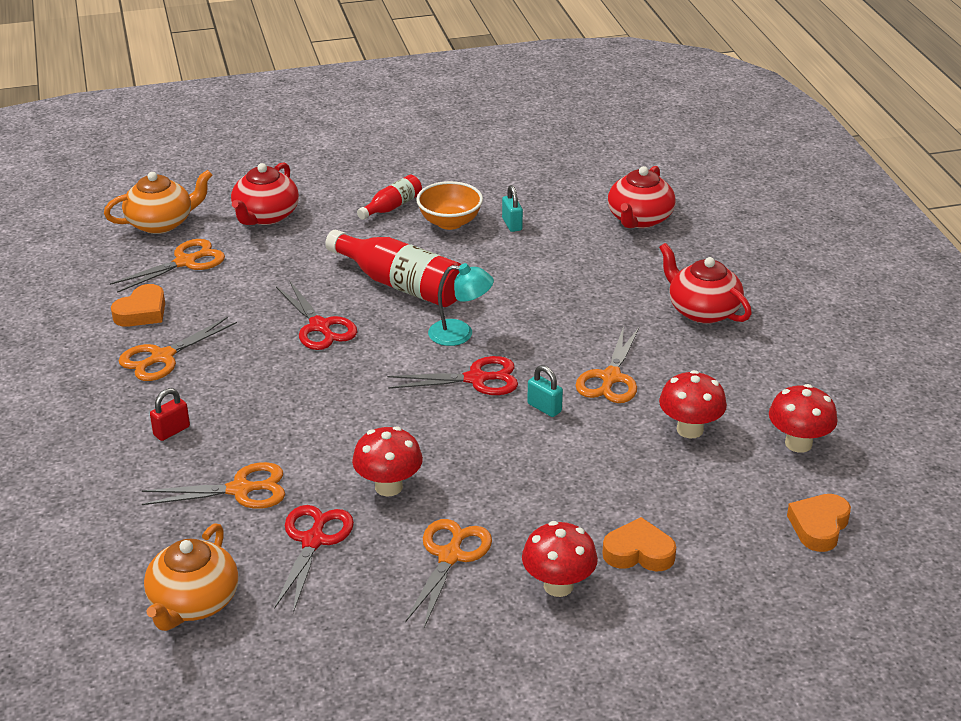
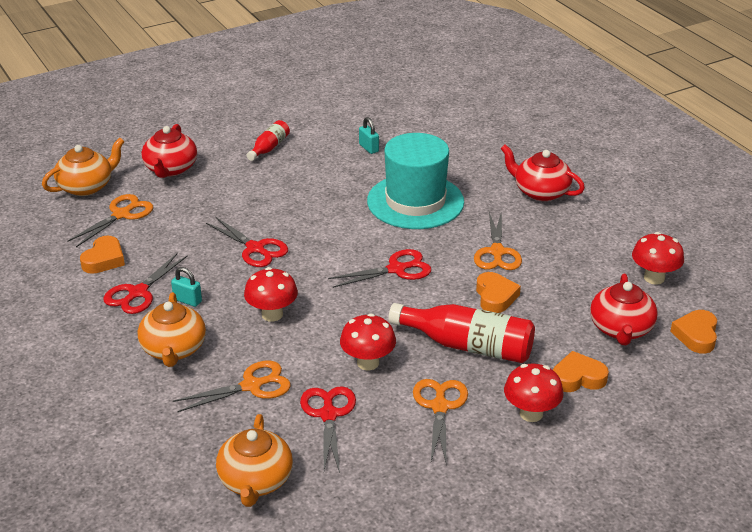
camera: 15 degrees left, 0 degrees up
(162, 357) = (138, 293): orange scissors -> red scissors
(171, 431) = (173, 350): red padlock -> orange teapot
(400, 284) = (304, 206): red bottle -> red bottle (468, 346)
(450, 222) = (320, 153): orange bowl -> none
(460, 334) = (368, 237): turquoise lamp -> none
(538, 299) = (415, 201): none -> turquoise hat
(544, 408) = (458, 282): turquoise padlock -> turquoise padlock (187, 300)
(582, 433) = (495, 297): none -> orange heart
(639, 219) = (463, 131): red teapot -> red teapot (621, 329)
(690, 429) = (572, 281): red mushroom -> red mushroom (272, 314)

